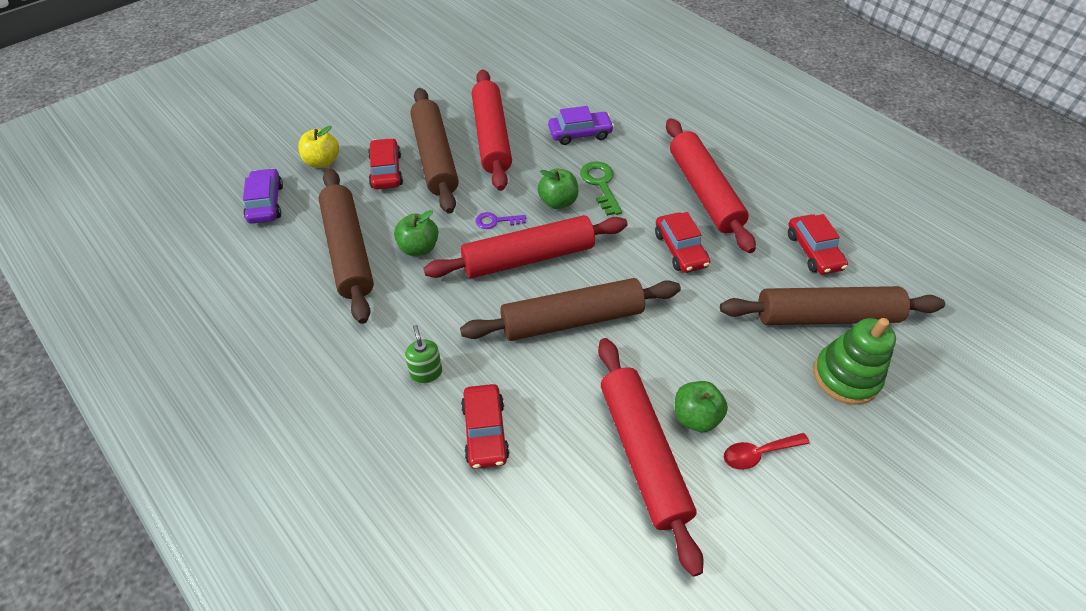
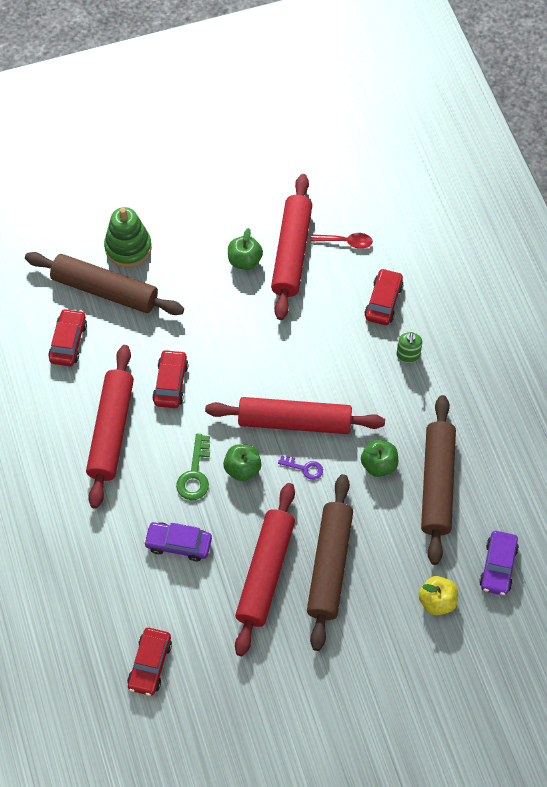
camera: 155 degrees left, 10 degrees up
(386, 171) = (380, 565): red car -> red car (150, 664)
(571, 319) = (288, 356): brown rolling pin -> none
(758, 453) = (221, 226): red spoon -> red spoon (346, 242)

